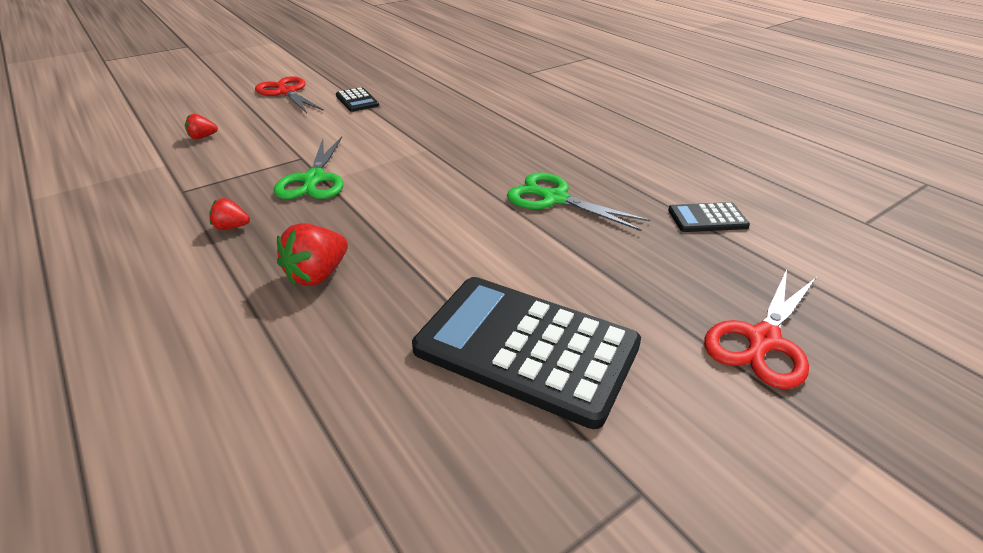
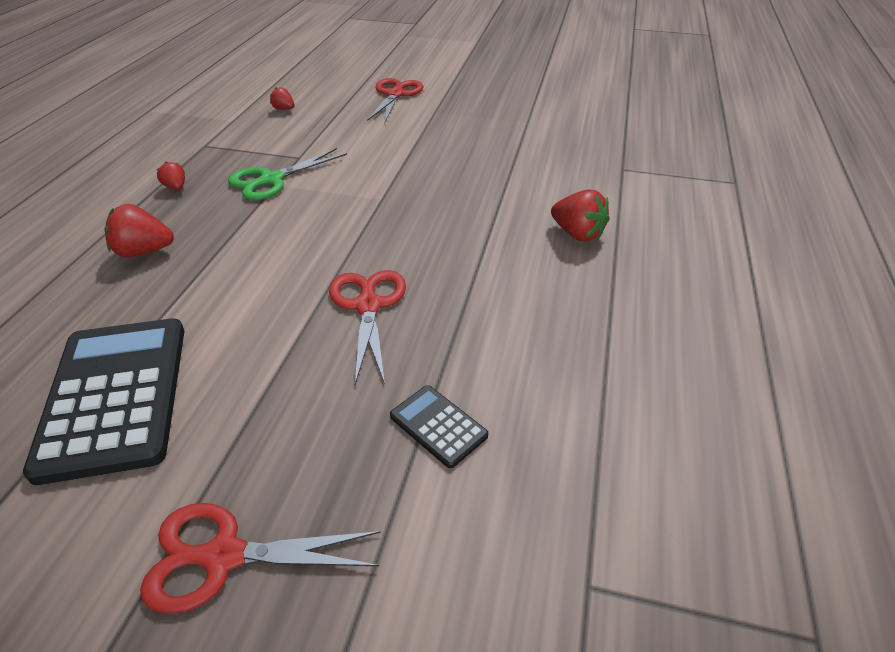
camera: 50 degrees right, 5 degrees up
(357, 100) = (424, 126): black calculator -> none
(554, 198) = (368, 305): green scissors -> red scissors
(574, 110) = (577, 234): none -> red strawberry

